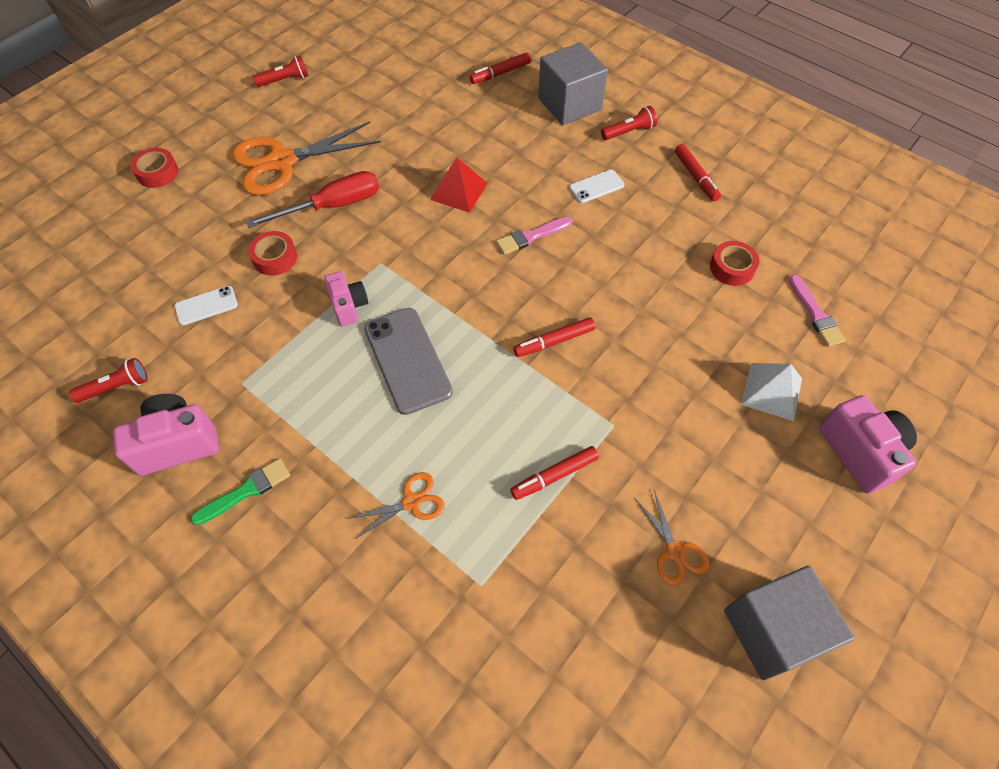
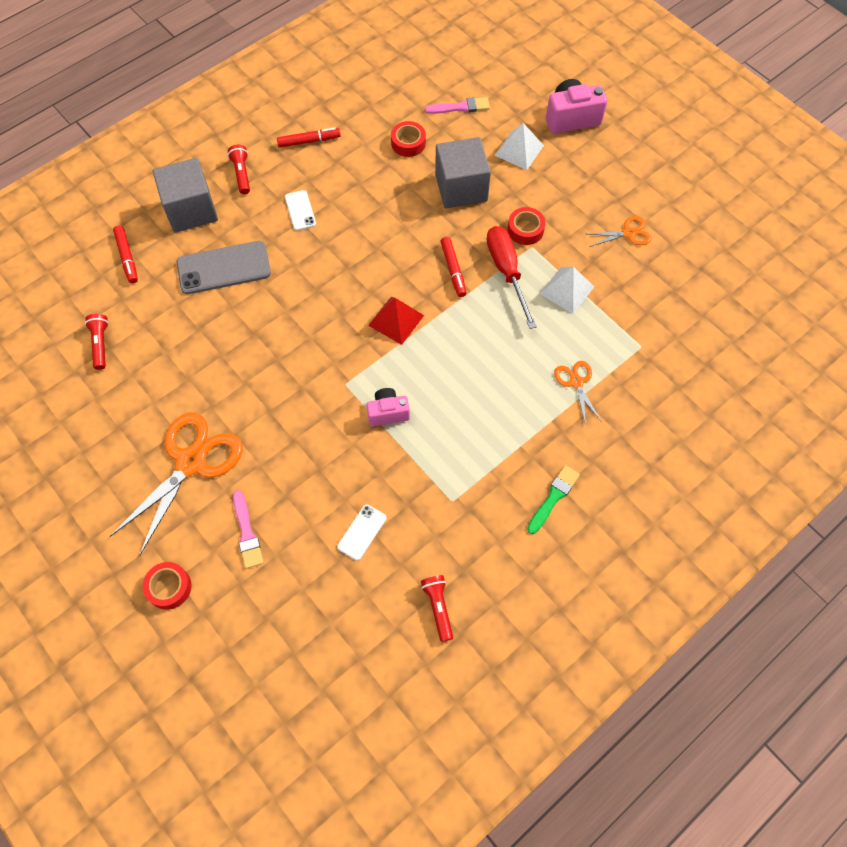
camera: 80 degrees left, 5 degrees up
(177, 444) = (504, 552): pink camera -> none
(206, 306) = (362, 532): white phone -> white phone turned 45 degrees clockwise
(246, 491) = (553, 497): green brush -> green brush turned 60 degrees clockwise
(275, 258) = (318, 472): red tape -> red tape (525, 230)
(282, 162) = (191, 462): orange scissors -> orange scissors turned 135 degrees counterclockwise
(285, 80) = (62, 457): red flashlight -> red flashlight (100, 344)
(332, 206) = (265, 419): red screwdriver -> red screwdriver (507, 272)
(407, 360) = (452, 373): grey phone -> grey phone (224, 268)
(458, 191) = (276, 313): red pyramid -> red pyramid (396, 320)
(531, 236) = (344, 267): pink brush -> pink brush (247, 533)
(554, 476) = (566, 290): red marker -> white pyramid
(772, 630) = (681, 197): grey cube -> grey cube (461, 188)

